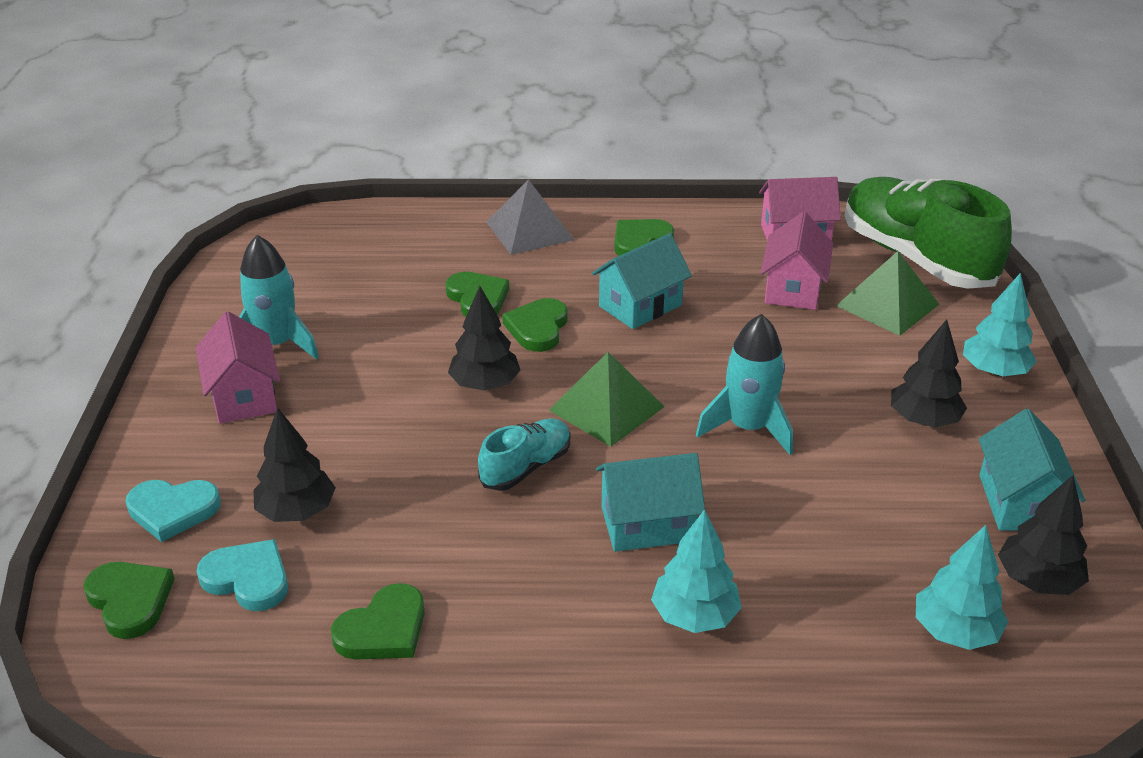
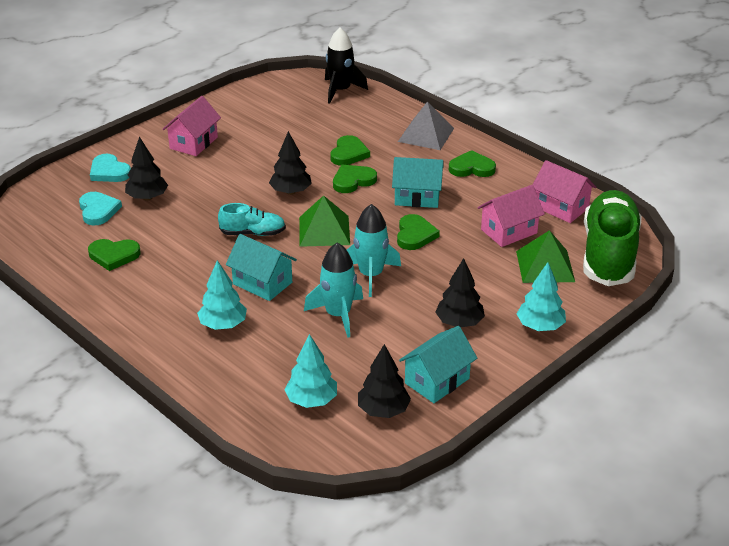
camera: 45 degrees right, 0 degrees up
(130, 600) = (54, 194): green heart -> green heart (415, 235)
(276, 344) = (236, 128): turquoise rocket -> turquoise rocket (338, 315)
(341, 229) = (340, 90): none -> black rocket

